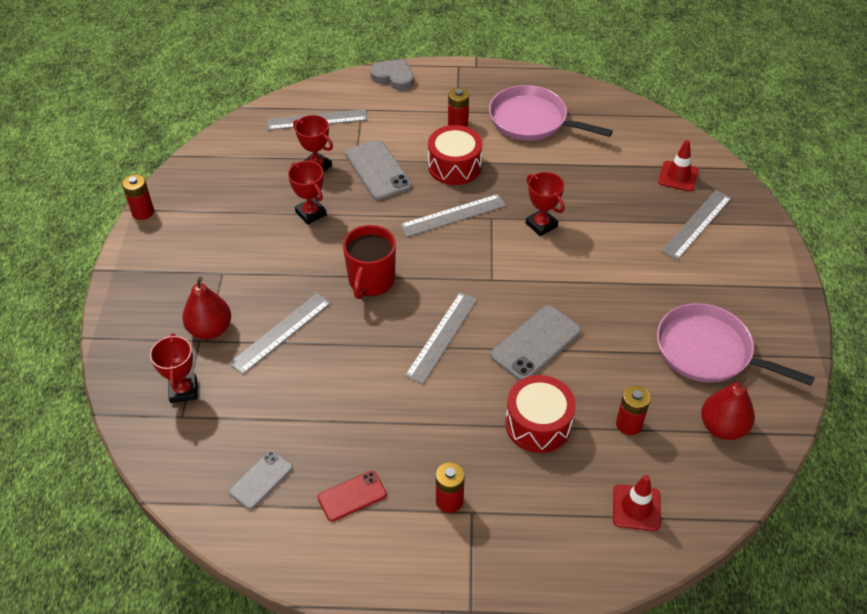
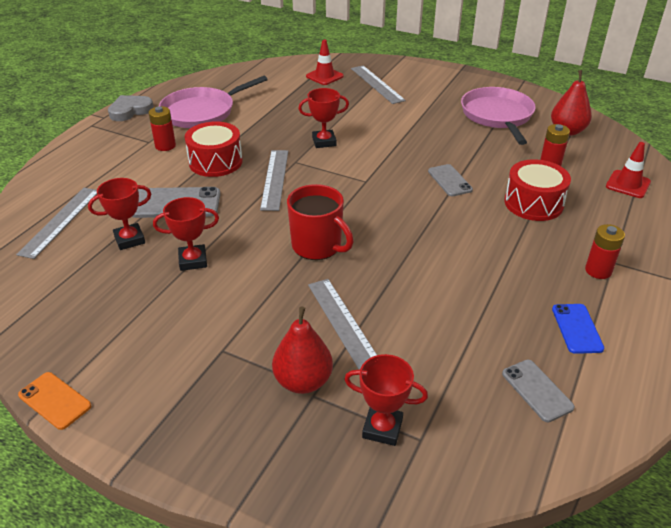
camera: 65 degrees left, 10 degrees down
(143, 212) = (54, 400): red battery -> orange phone
(352, 496) = (577, 328): red phone -> blue phone
(393, 77) = (60, 161): grey heart -> grey heart (130, 111)
(442, 336) = (414, 224): grey ruler -> none
(536, 343) = (449, 180): grey phone -> grey phone, size x0.62
(708, 351) = (497, 116): pink pan -> pink pan turned 120 degrees clockwise

